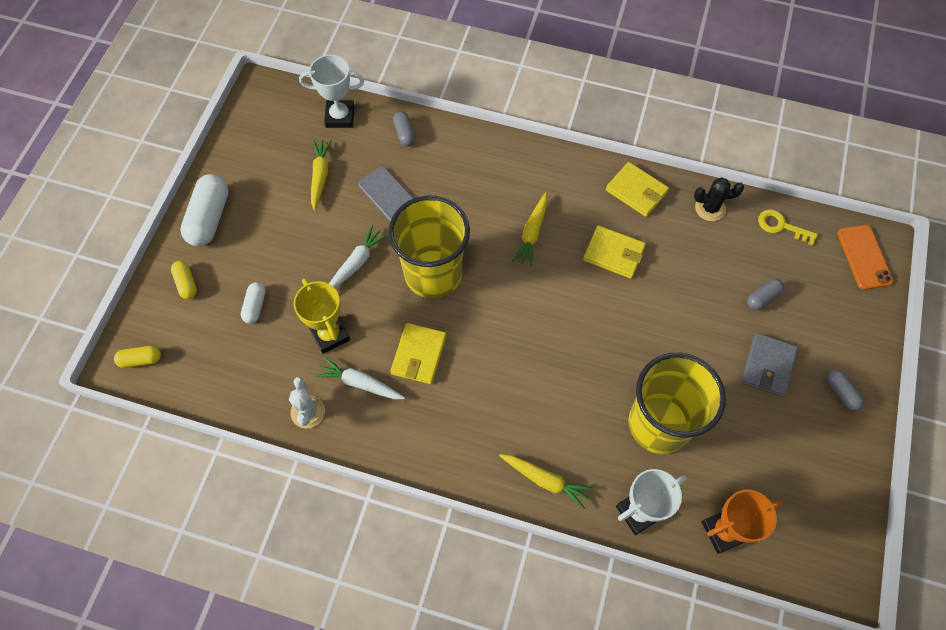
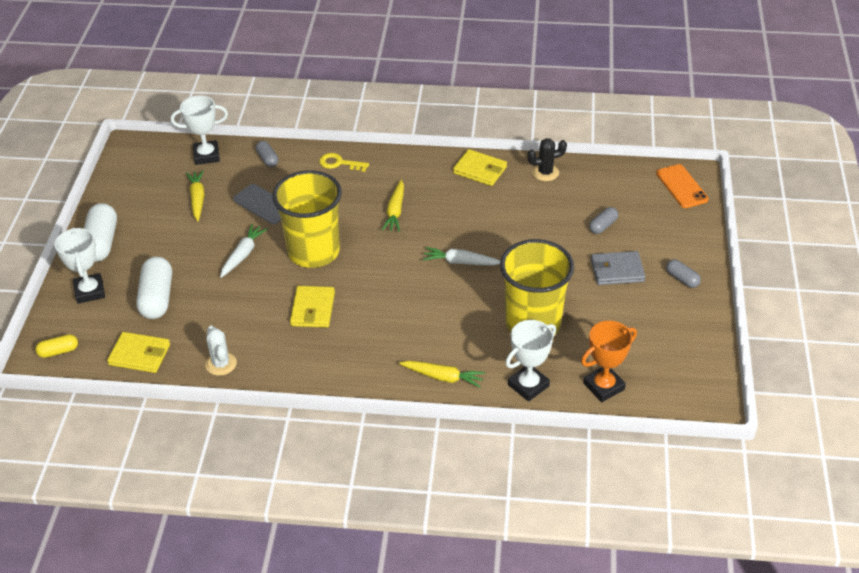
camera: 10 degrees left, 20 degrees down
(186, 283) = (90, 291): yellow capsule -> white trophy
(255, 306) = (157, 298): white capsule -> white capsule, size x1.88
(330, 335) = (229, 307): yellow trophy -> none
(360, 383) = (264, 337): white carrot -> white carrot (461, 262)
(613, 254) = (469, 215): yellow wallet -> yellow wallet (139, 355)
(768, 366) = (617, 270): grey wallet -> grey wallet turned 75 degrees clockwise
(781, 226) = (608, 176): yellow key -> yellow key (339, 163)

